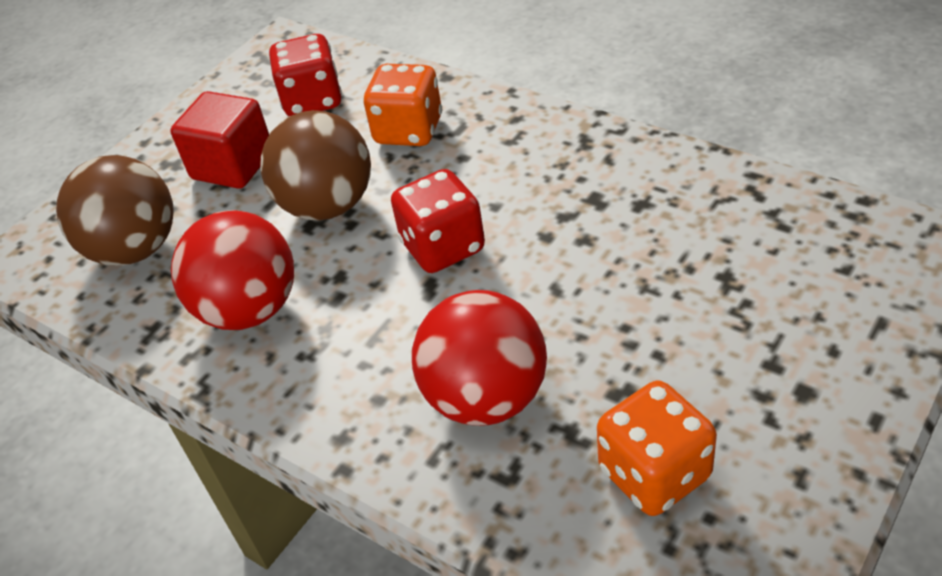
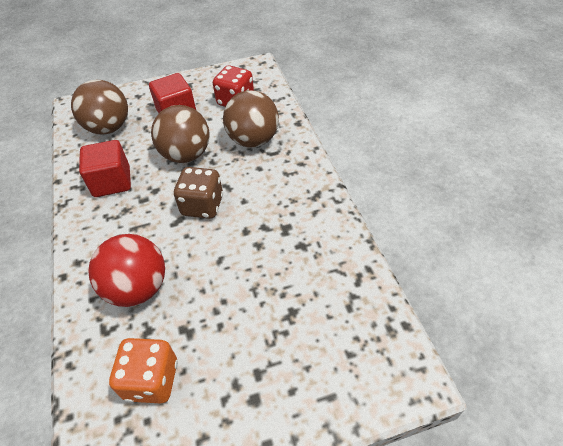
camera: 35 degrees right, 5 degrees up
(250, 310) = (112, 182): red ball -> red cube
(408, 131) = (253, 140): orange dice -> brown ball
(443, 247) = (202, 206): red dice -> brown dice

